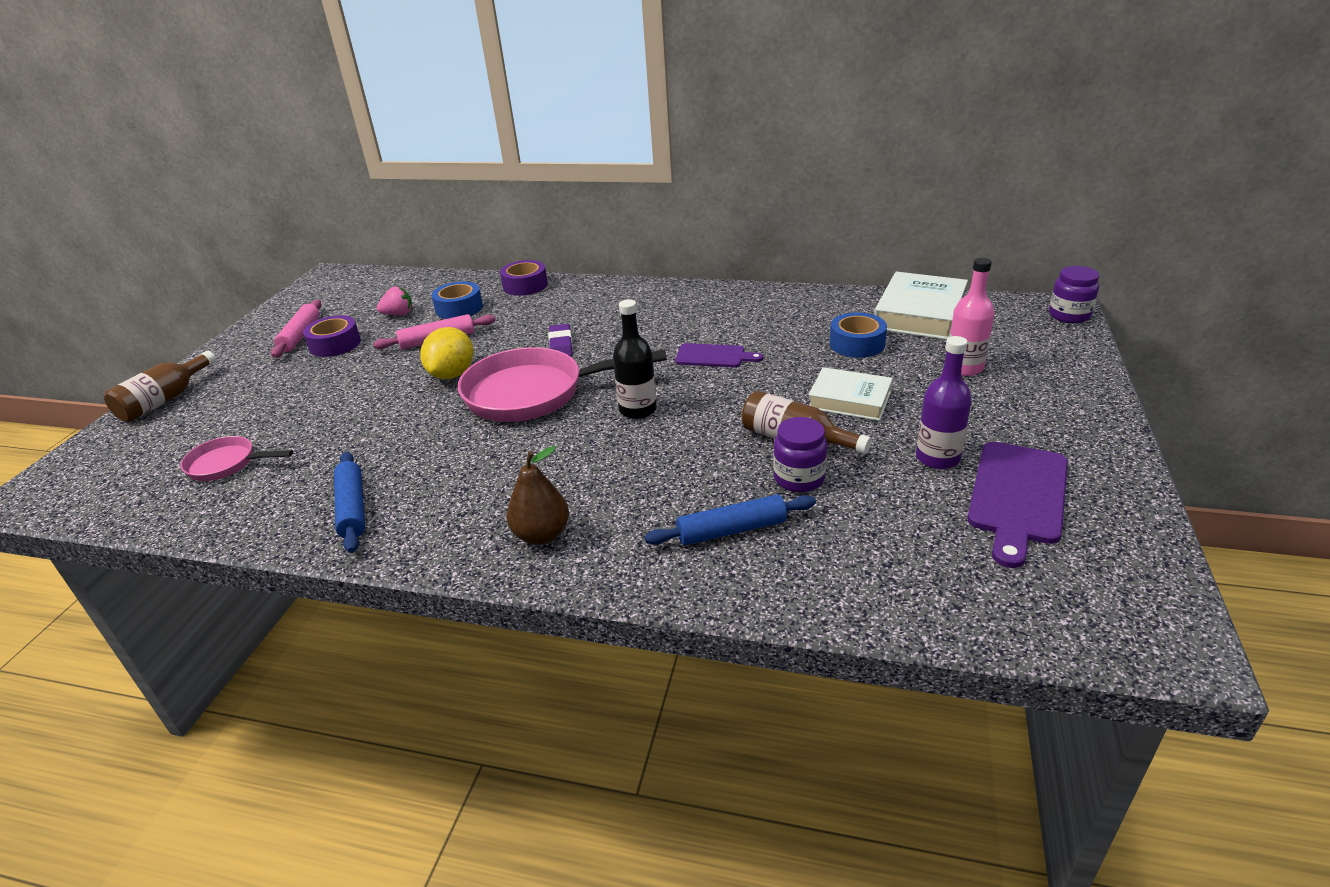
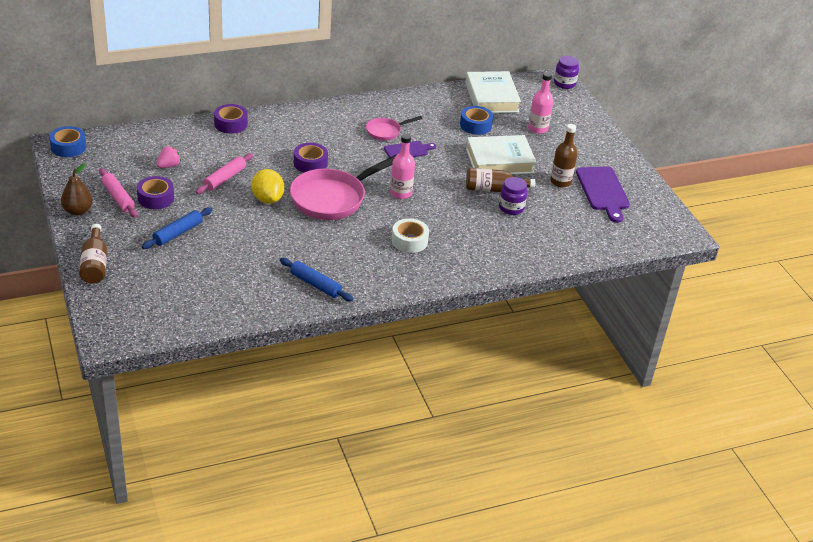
camera: 40 degrees left, 5 degrees up
(227, 464) = (207, 286): pink pan -> pink pan (386, 131)
(459, 308) = (207, 152): blue tape -> blue tape (68, 147)
(542, 535) = (424, 267): brown pear -> brown pear (78, 211)
(561, 345) = (310, 163): purple eraser -> purple tape
(568, 484) = (409, 241): none -> white tape
(638, 410) = (401, 193): black bottle -> pink bottle
(731, 530) = (504, 240): blue rolling pin -> blue rolling pin (178, 233)
(849, 400) = (499, 161): white book -> white book, size x1.53
(937, 458) = (560, 181): purple bottle -> brown bottle

